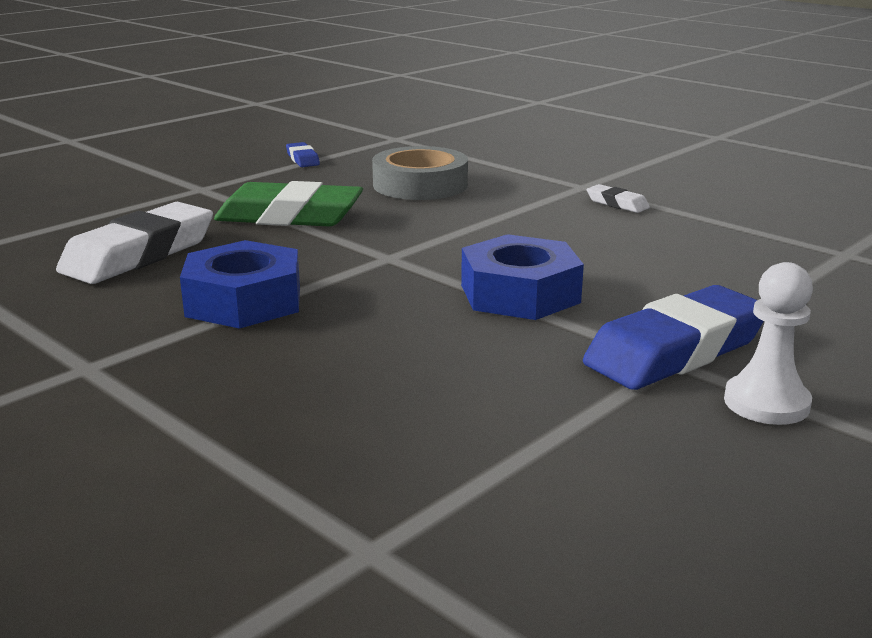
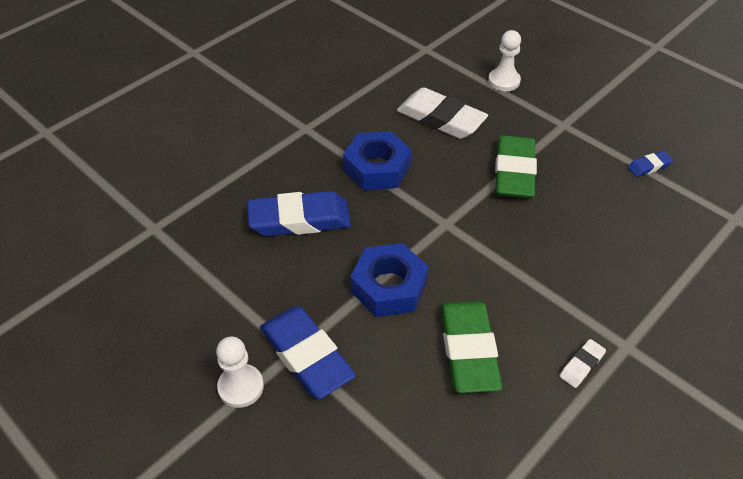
camera: 90 degrees right, 25 degrees up
(73, 213) = (504, 81): none -> white pawn
(365, 365) = (299, 219): none -> blue eraser
(420, 185) = (601, 237): grey tape -> none
(618, 251) = (468, 350): none -> green eraser

